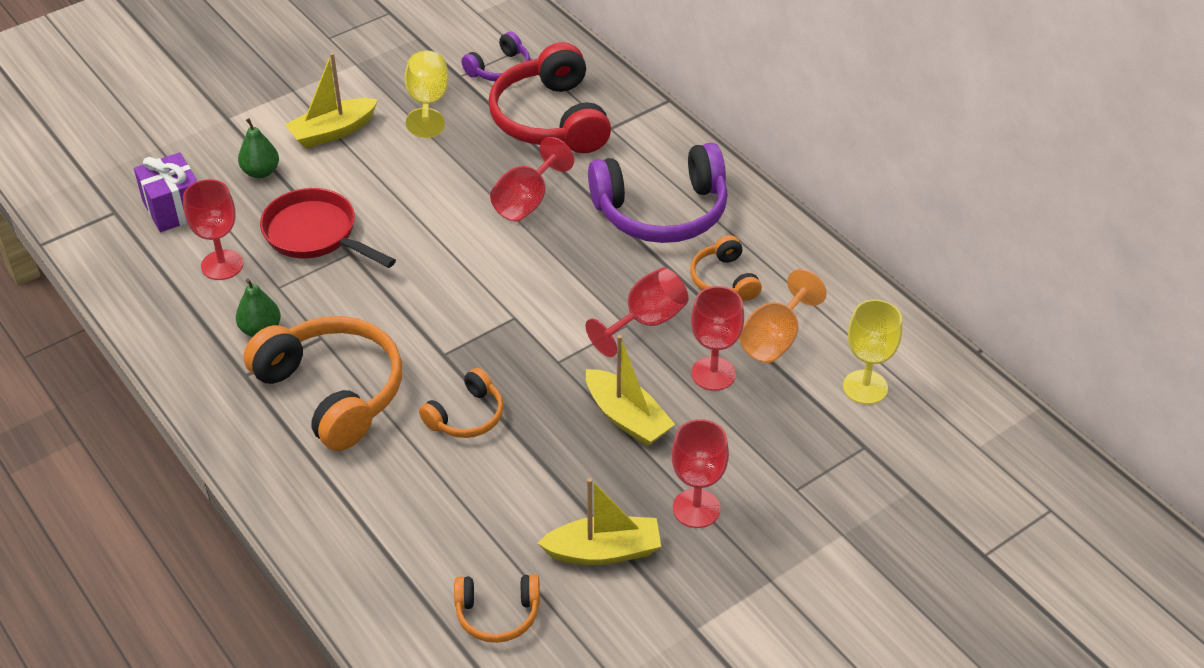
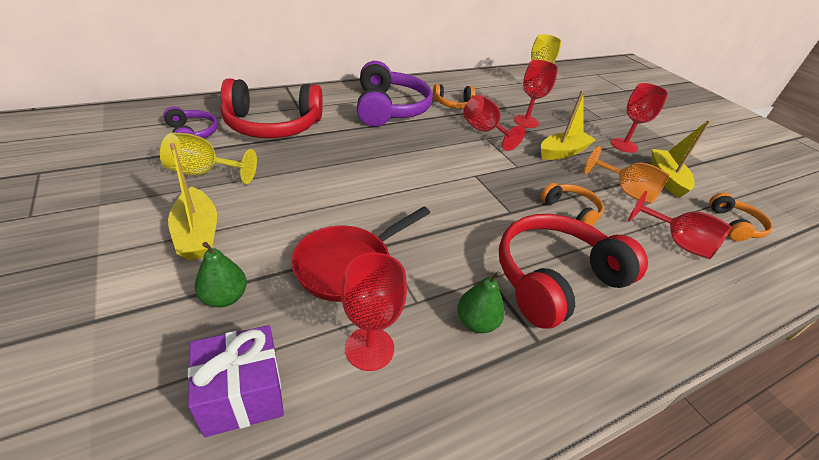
camera: 85 degrees left, 5 degrees down
(333, 392) = (555, 278): orange headphones -> red headphones
(527, 201) = (357, 150): red goblet -> red goblet (677, 242)
(775, 339) = (500, 101): orange goblet -> orange goblet (626, 191)

